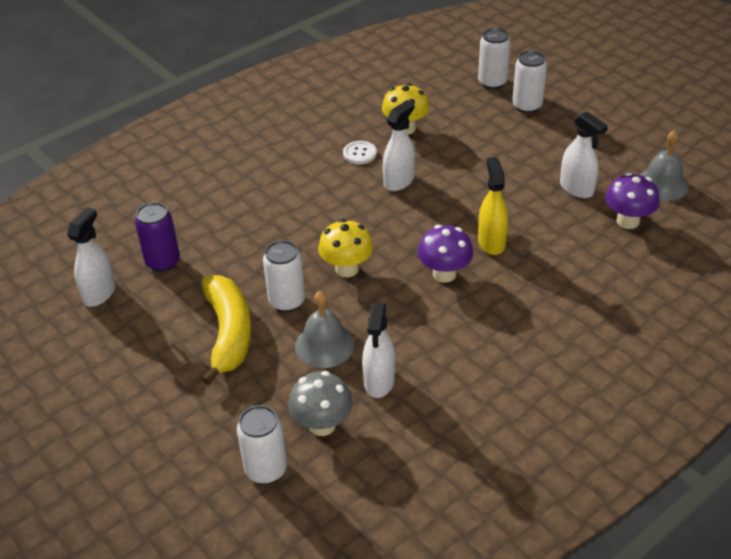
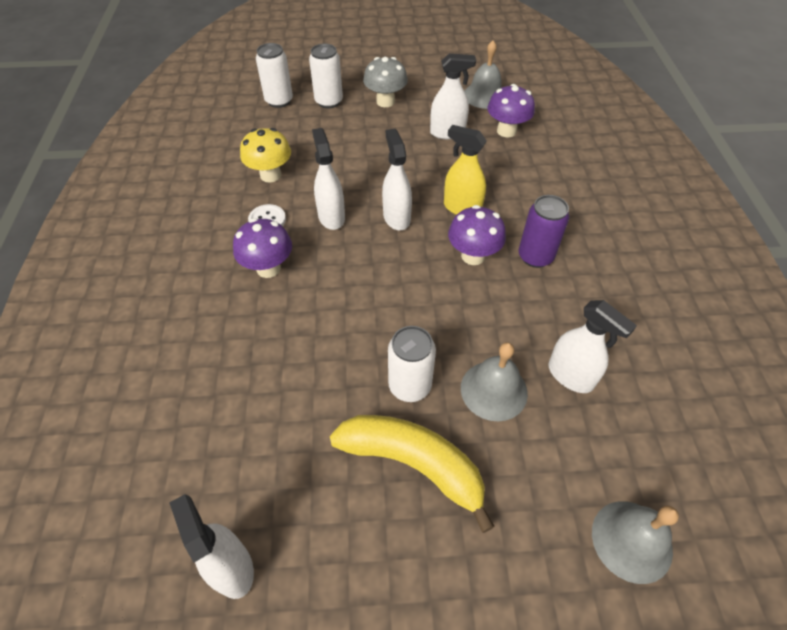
camera: 55 degrees left, 10 degrees up
(163, 262) = (247, 466): purple can -> purple can (535, 256)
(266, 469) = (631, 541): white can -> grey bell
(317, 181) = (268, 268): none -> purple mushroom
(322, 425) = (598, 453): grey mushroom -> grey mushroom (385, 101)
(347, 269) = (407, 315): yellow mushroom -> none
(438, 213) = (396, 217): none -> white spray bottle

